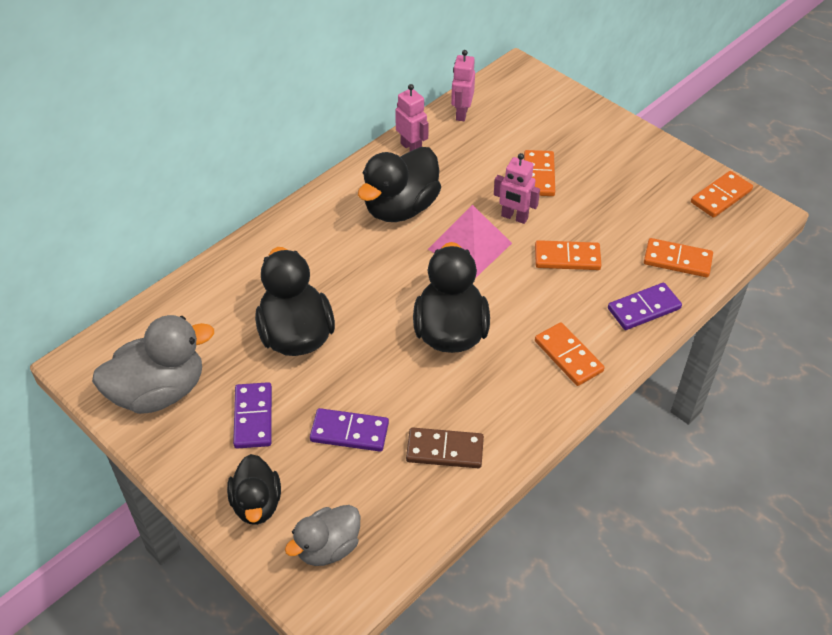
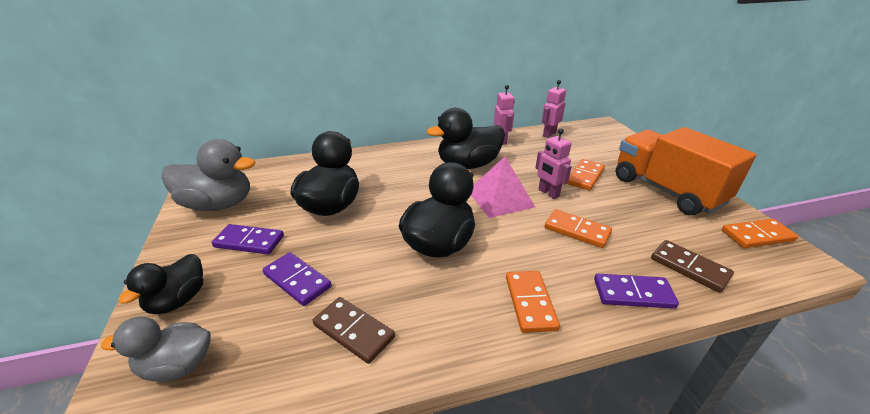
camera: 30 degrees right, 15 degrees down
(253, 417) = (249, 242): purple domino -> purple domino turned 75 degrees clockwise
(626, 165) = (666, 190): none -> orange truck
(677, 260) = (689, 267): orange domino -> brown domino

